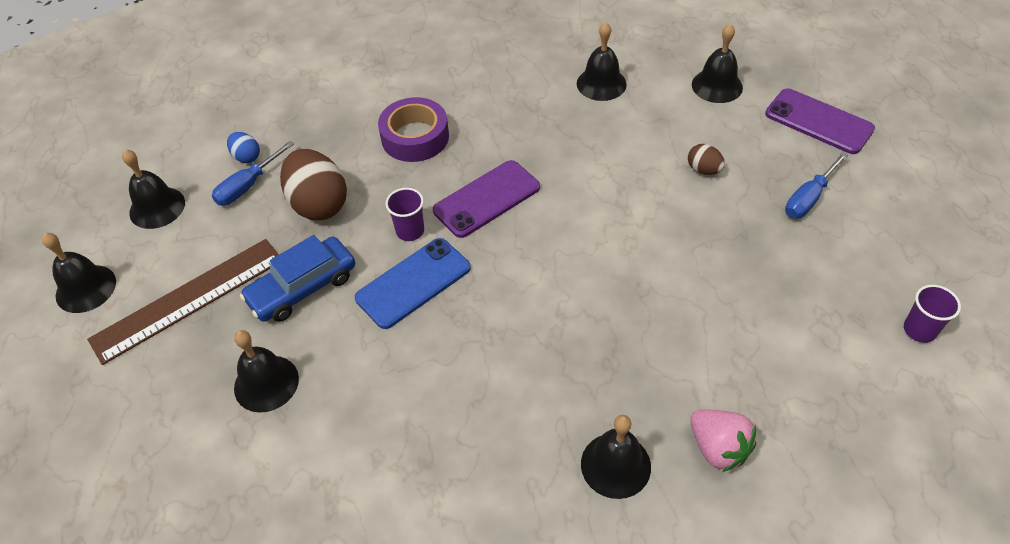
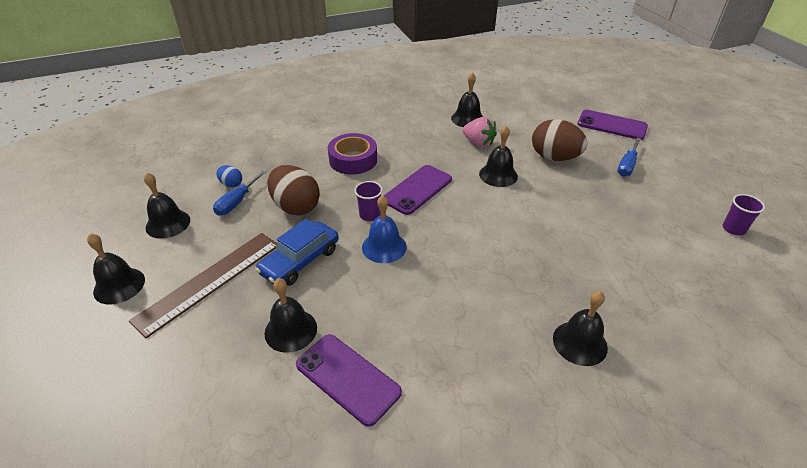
camera: 15 degrees left, 10 degrees down
(314, 458) = (348, 378): none -> purple phone
(413, 283) = (384, 247): blue phone -> blue bell
(703, 170) = (554, 157): brown egg -> brown egg, size x2.04
(717, 86) = (541, 113): black bell -> black bell (498, 175)
(718, 448) = (645, 319): pink strawberry -> pink strawberry (478, 143)

